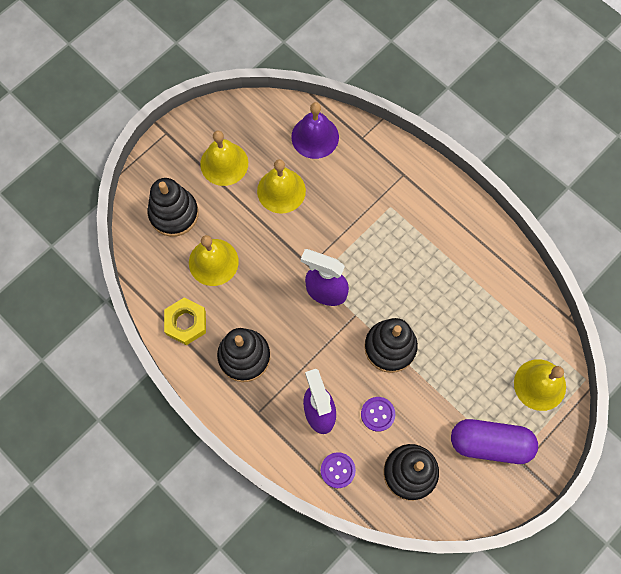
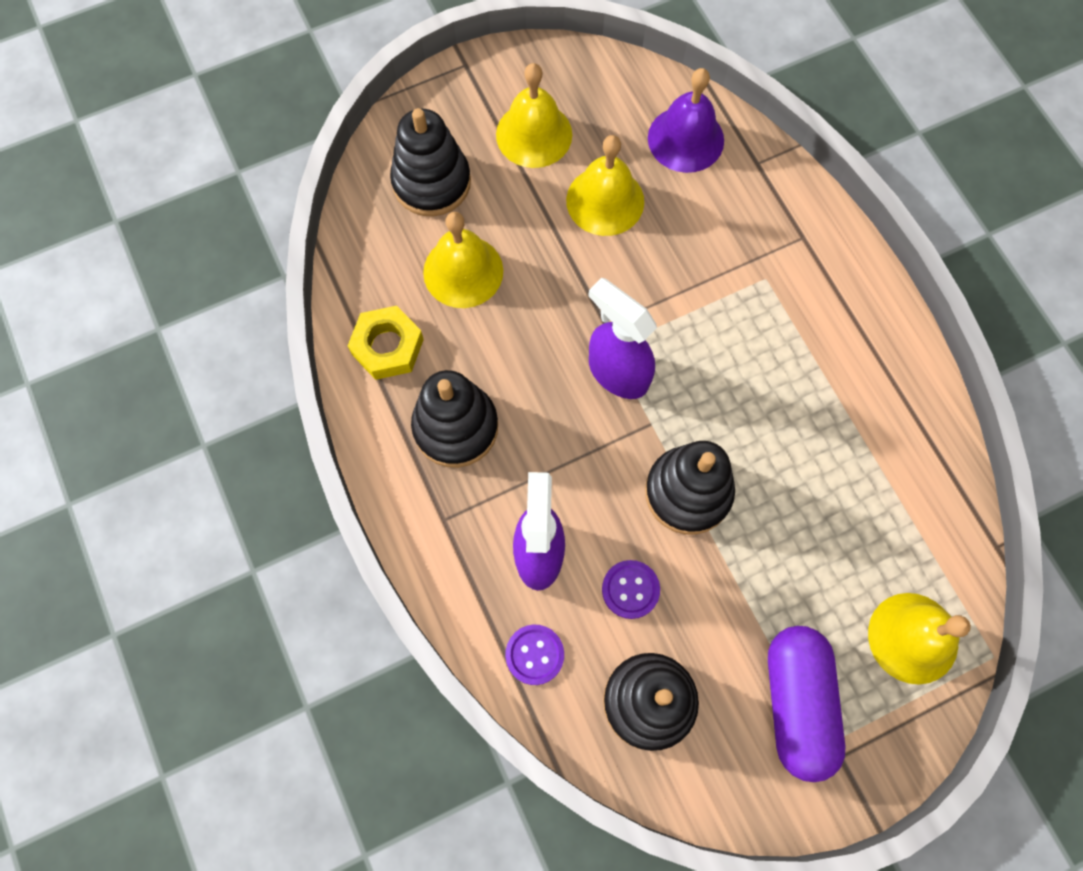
camera: 20 degrees right, 0 degrees up
(490, 443) = (797, 703): purple capsule -> purple capsule turned 60 degrees clockwise

